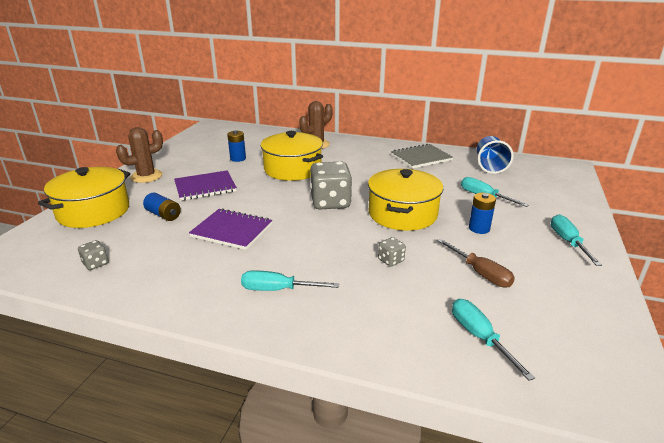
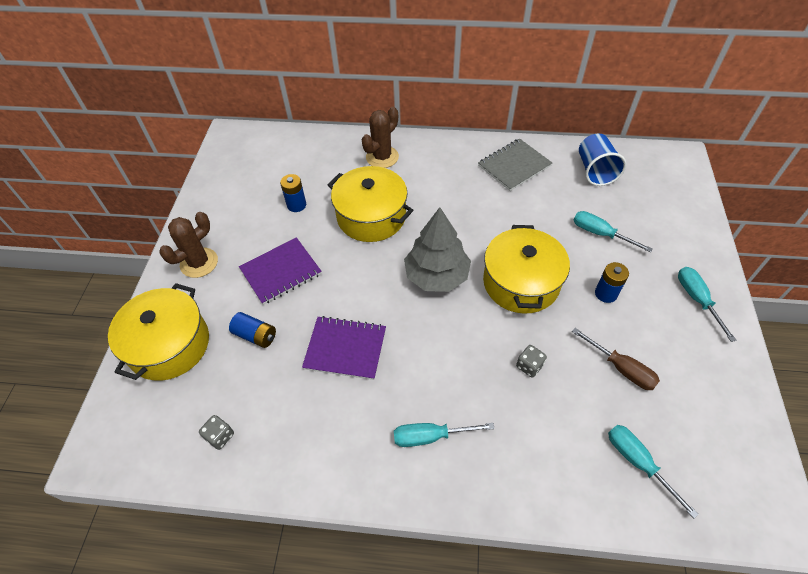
camera: 10 degrees left, 25 degrees up
(330, 202) = (436, 276): grey dice -> grey tree

